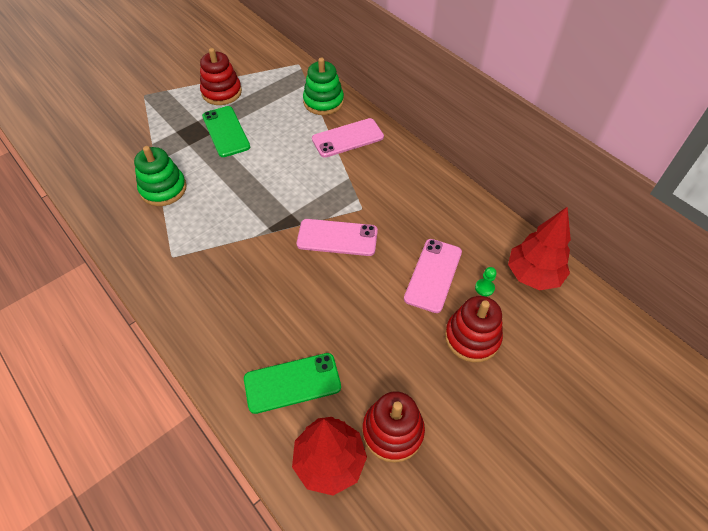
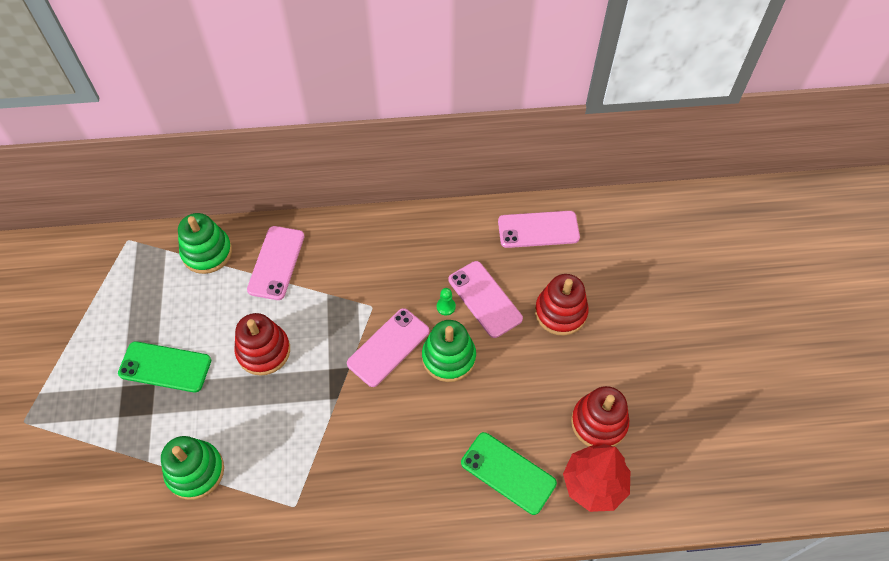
camera: 55 degrees left, 5 degrees up
(222, 92) = (99, 338): red stacking toy -> red stacking toy (263, 351)
(292, 383) = (508, 473): green phone -> green phone turned 75 degrees counterclockwise
(361, 281) = (449, 357): none -> green stacking toy
(484, 288) = (524, 271): green pawn -> green pawn (446, 307)
(533, 275) = (538, 229): red tree -> pink phone

